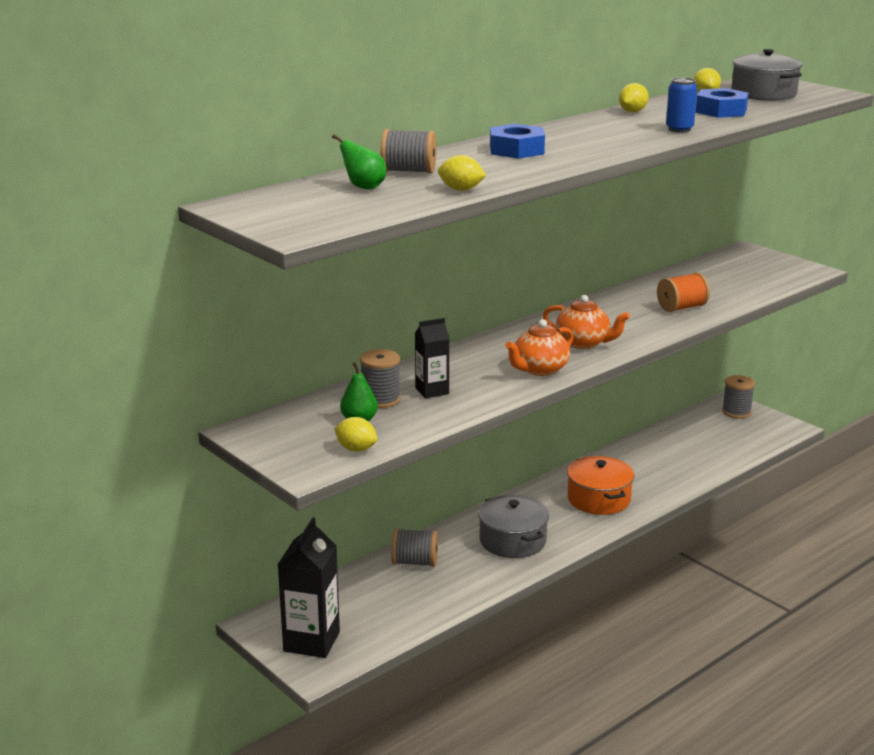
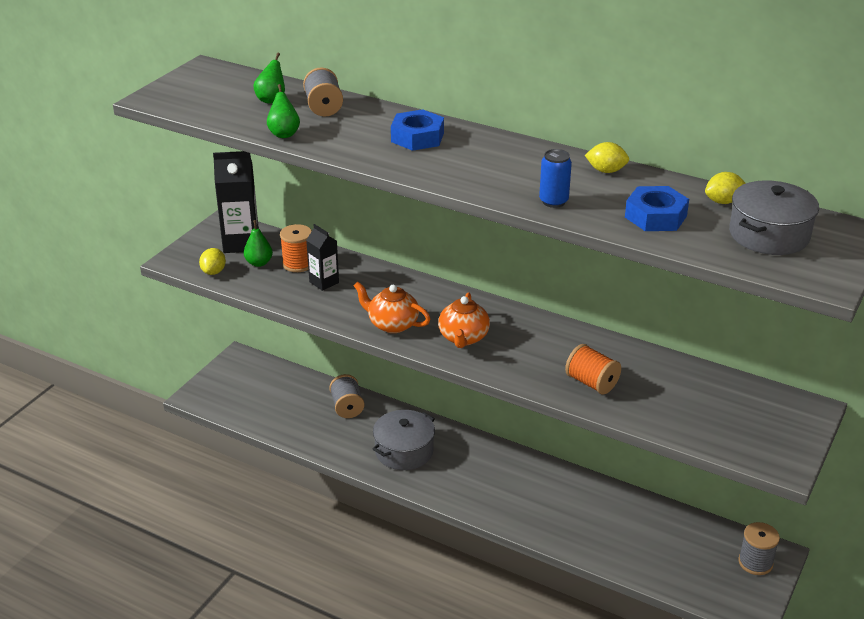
camera: 70 degrees right, 10 degrees up
(311, 641) = (228, 385): black carton -> black carton (241, 243)
(380, 399) = (298, 264): grey spool -> orange spool
(461, 190) = (284, 134): yellow lemon -> green pear
(599, 499) = (501, 489): orange pot -> none

